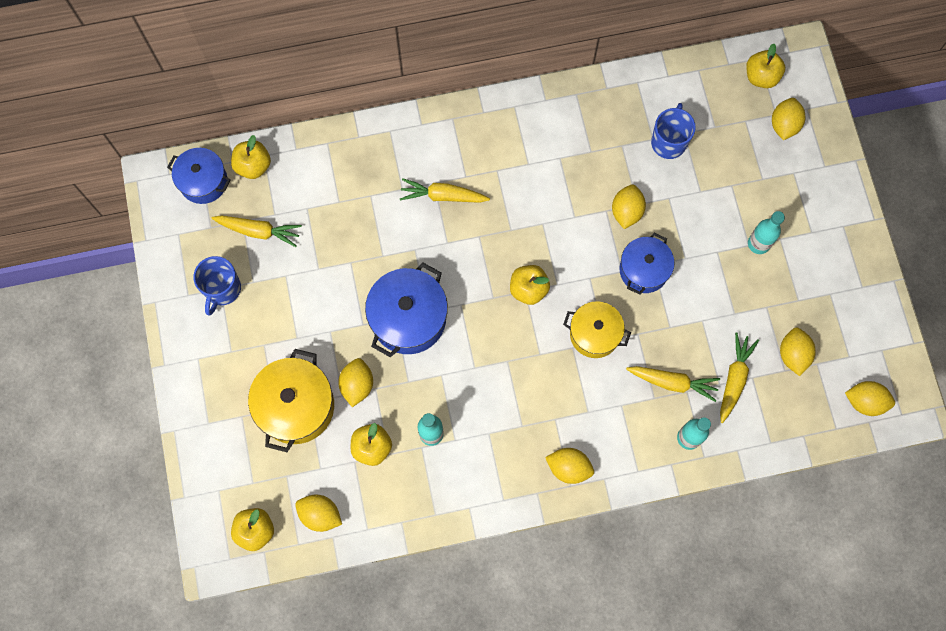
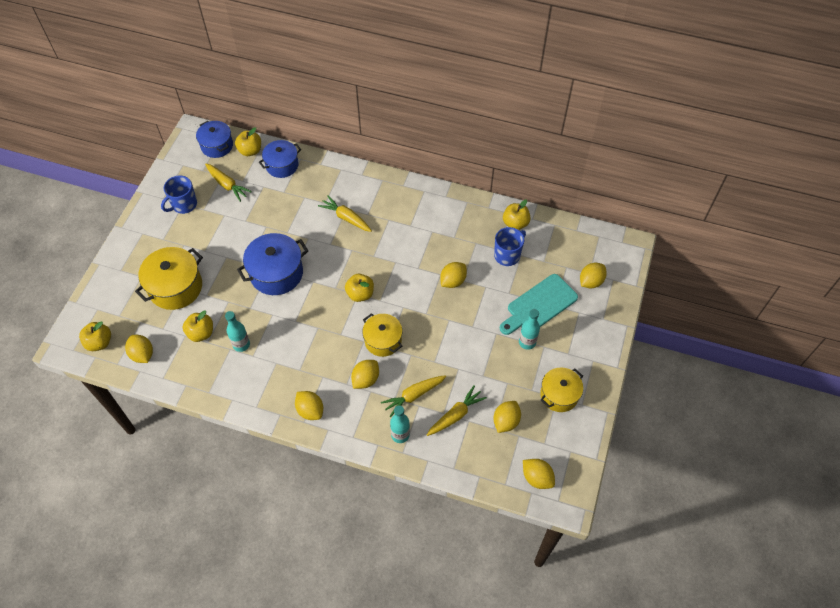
camera: 30 degrees right, 15 degrees down
(357, 385) = (219, 294): yellow lemon -> yellow lemon (365, 379)
(643, 270) = (440, 320): blue pot -> blue pot (282, 165)
(673, 382) = (413, 396): yellow carrot -> yellow carrot turned 105 degrees clockwise
(744, 188) = (539, 305): none -> turquoise cutting board
(761, 77) = (593, 247): yellow apple -> yellow apple (515, 223)
(831, 289) = (559, 395): none -> yellow pot

